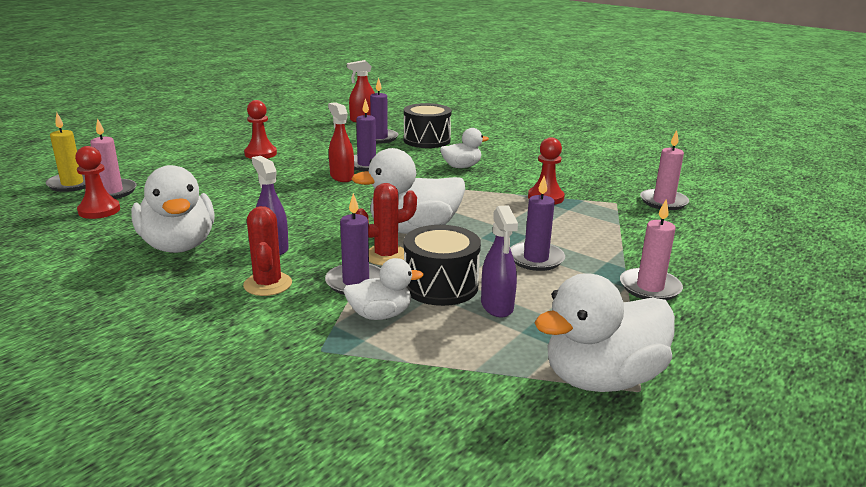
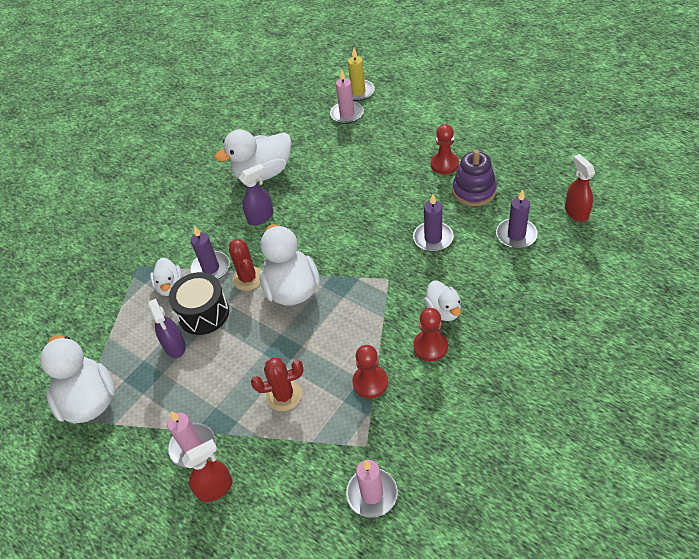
camera: 95 degrees right, 25 degrees up
(99, 210) = (314, 121): red pawn -> red pawn (430, 346)
(268, 284) = (210, 227): red cactus -> red cactus (284, 395)
(311, 146) = (474, 191): none -> purple stacking toy
(341, 177) = (398, 227): red spray bottle -> red spray bottle (215, 488)
(427, 140) = (521, 275): black drum -> none
(497, 306) = (175, 346): purple spray bottle -> purple spray bottle turned 105 degrees counterclockwise
(536, 259) = (242, 370): purple candle -> none

